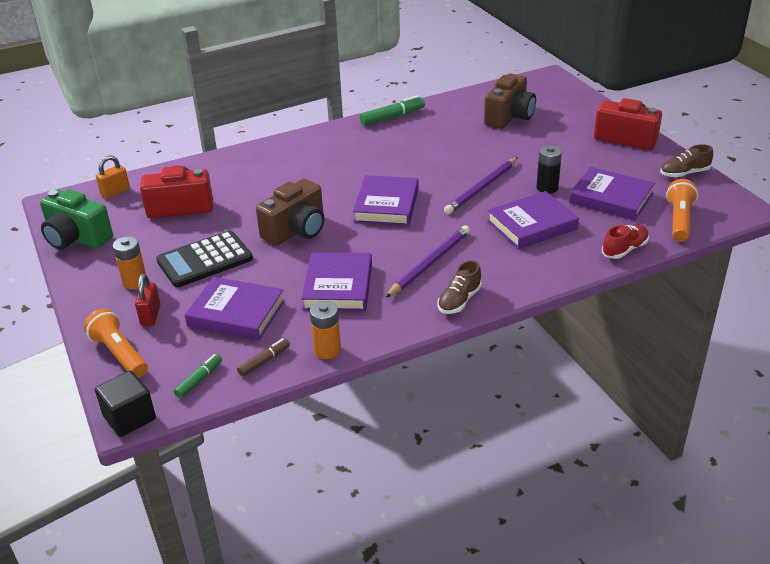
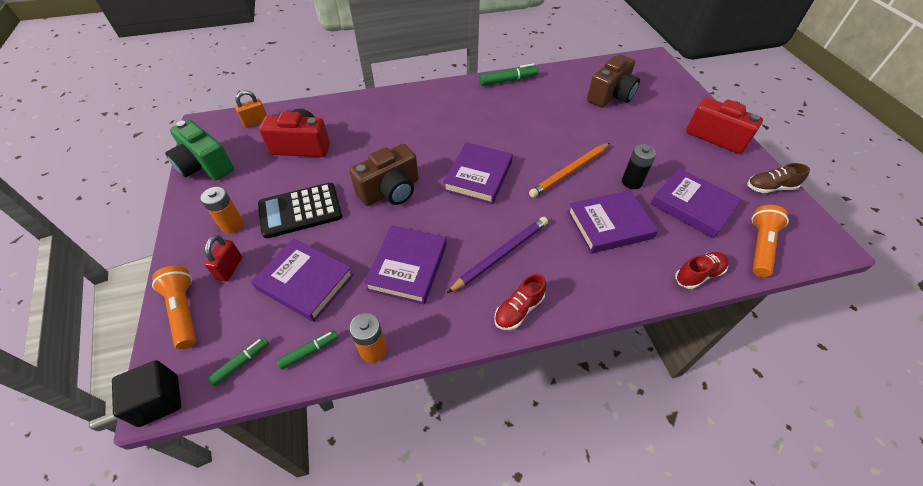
camera: 10 degrees right, 15 degrees up
(264, 361) = (309, 351): brown marker -> green marker
(459, 300) = (518, 310): brown shoe -> red shoe
(482, 188) = (570, 172): purple pencil -> orange pencil

